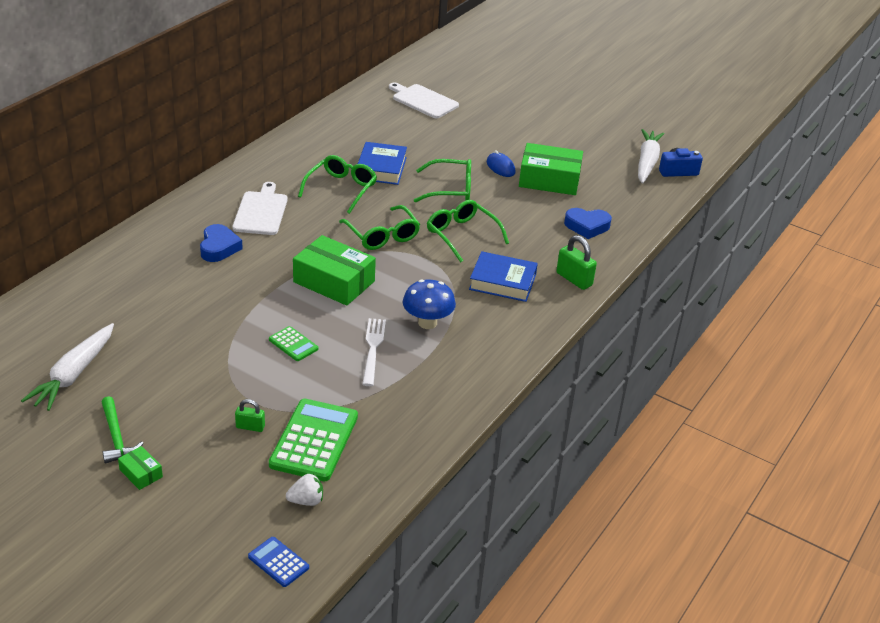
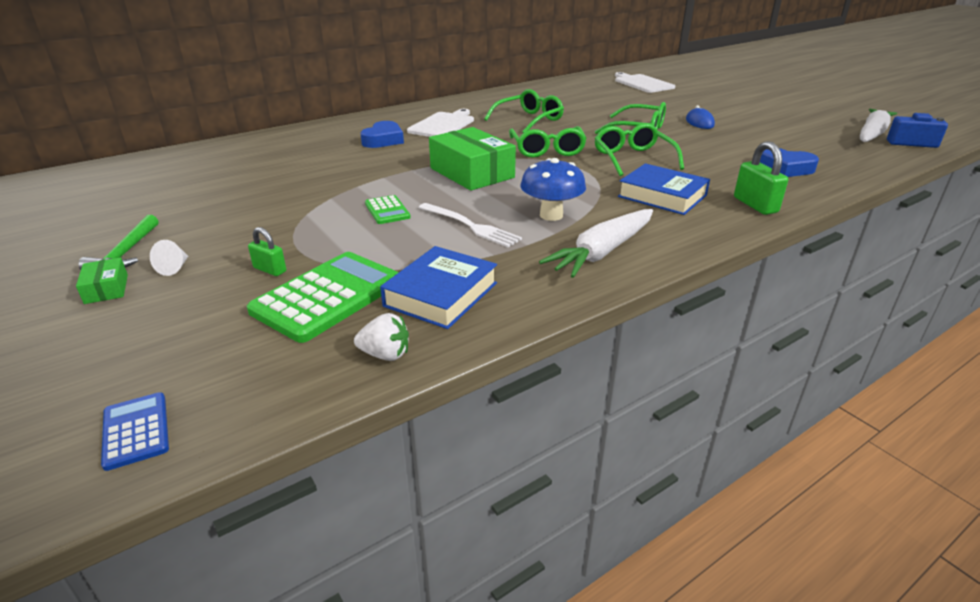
camera: 25 degrees right, 5 degrees down
(74, 374) = (155, 200): white carrot -> white carrot (602, 252)
(173, 442) = (174, 268): none -> white cone
(306, 501) = (253, 360): white strawberry -> white strawberry (385, 355)
(373, 348) = (471, 226): white fork -> white fork turned 105 degrees clockwise
(381, 168) = (576, 113): blue book -> blue book (441, 294)
(549, 180) = (750, 134): green box -> none

